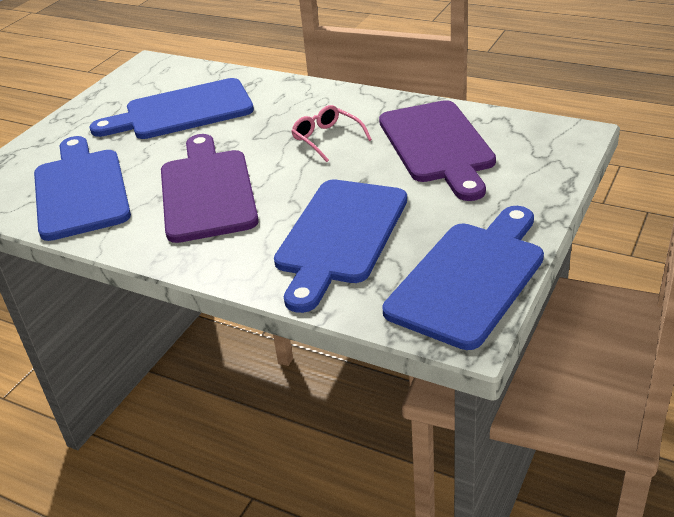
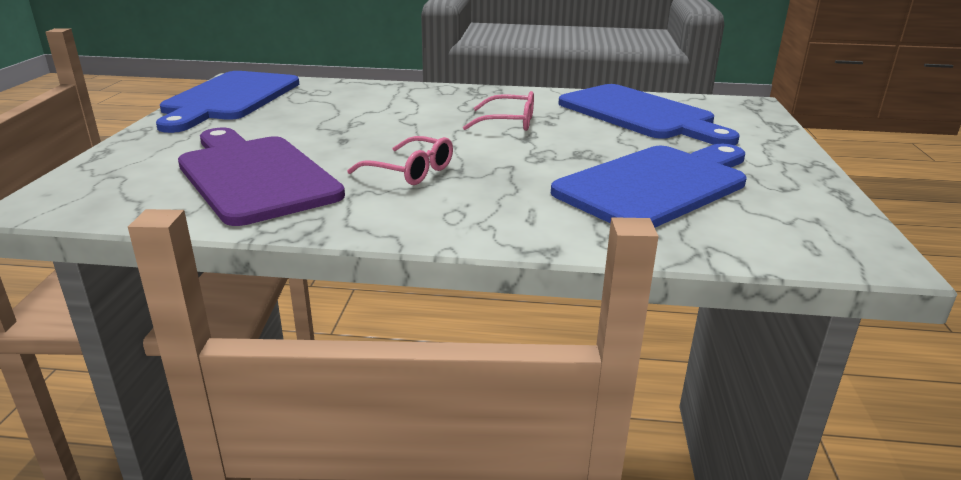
camera: 155 degrees right, 10 degrees down
(207, 191) = (508, 122): purple cutting board -> pink glasses
(340, 236) = (349, 108): blue cutting board -> none

